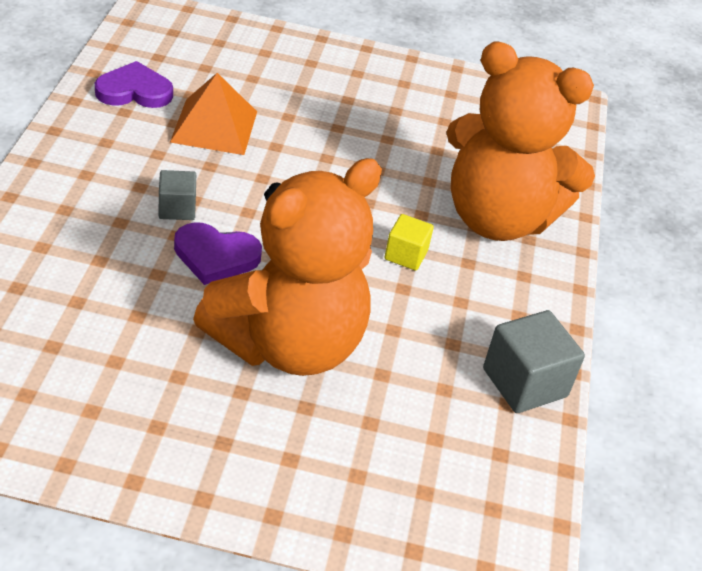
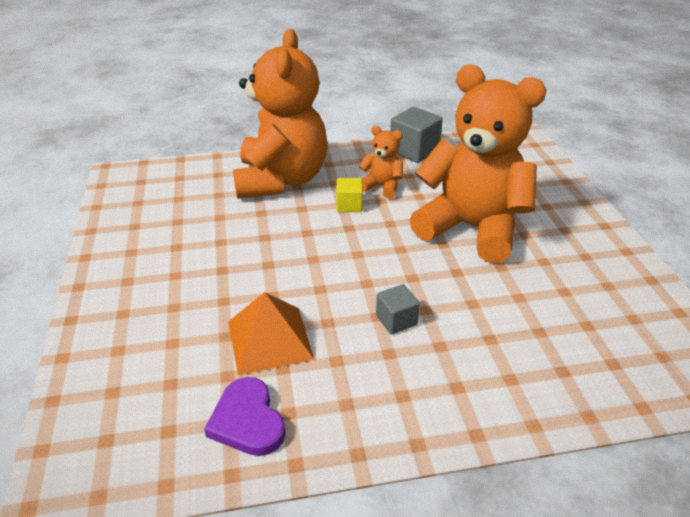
camera: 105 degrees left, 5 degrees down
(215, 256) = (428, 282): purple heart -> none
(436, 302) = (381, 186): none -> orange teddy bear

